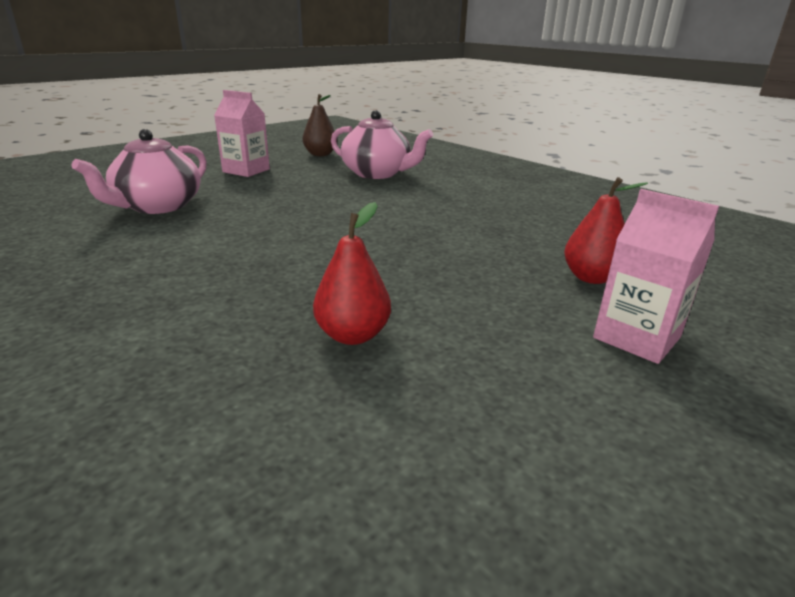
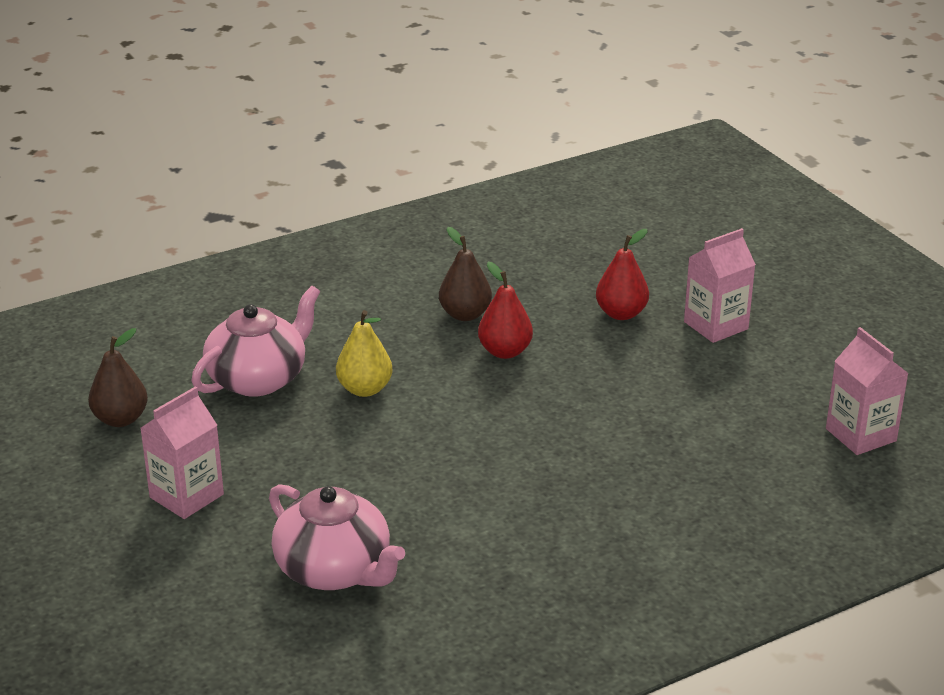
camera: 75 degrees left, 5 degrees up
(353, 335) = (690, 446): red pear -> red pear (505, 351)
(381, 197) = (364, 389): none -> yellow pear
(447, 515) = (860, 435): none -> pink carton
(512, 216) = (465, 314): none -> brown pear

